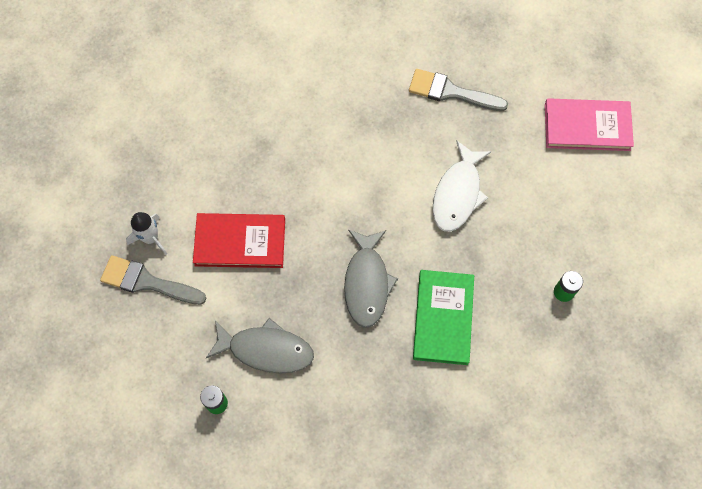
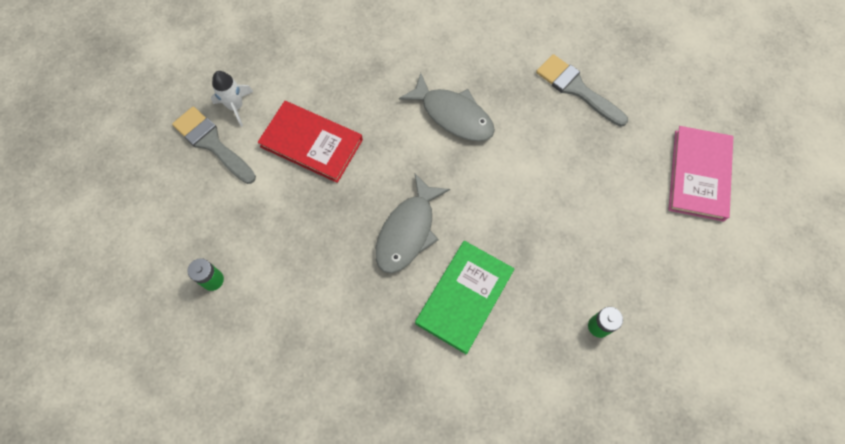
camera: 25 degrees right, 0 degrees up
(266, 350) = (283, 251): grey fish -> grey fish (453, 115)
(457, 193) = (537, 185): white fish -> none
(587, 126) = (699, 175): pink book -> pink book turned 75 degrees clockwise

